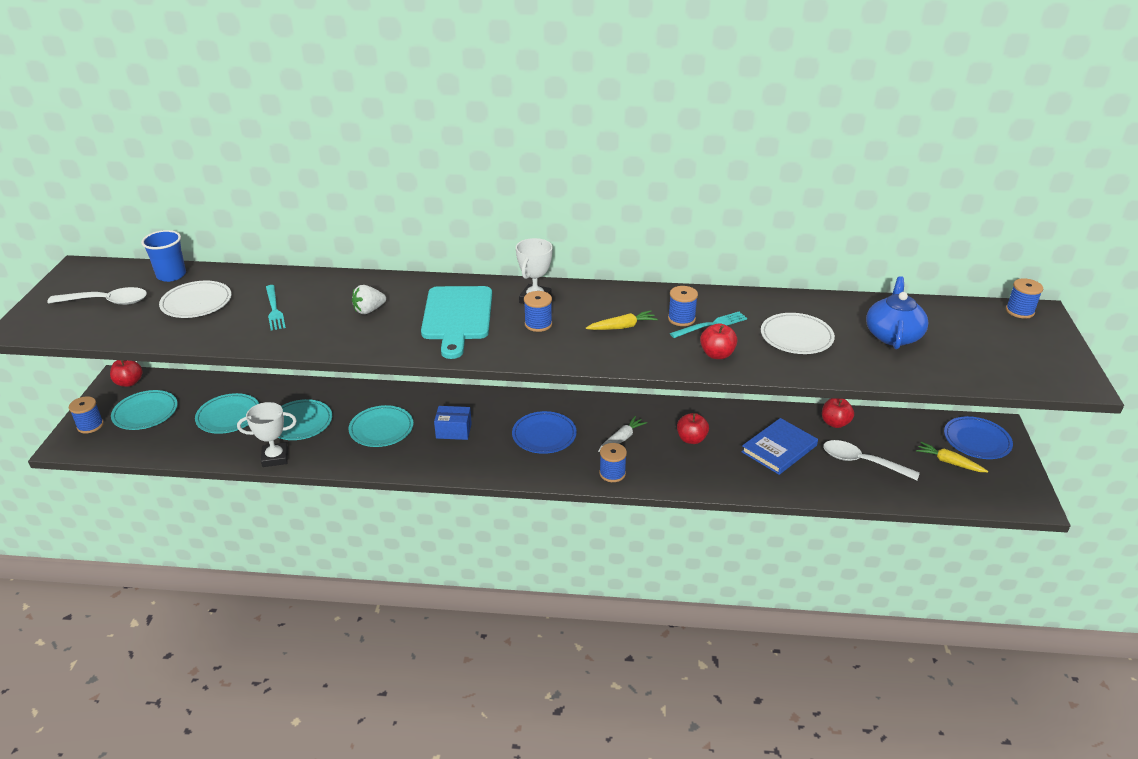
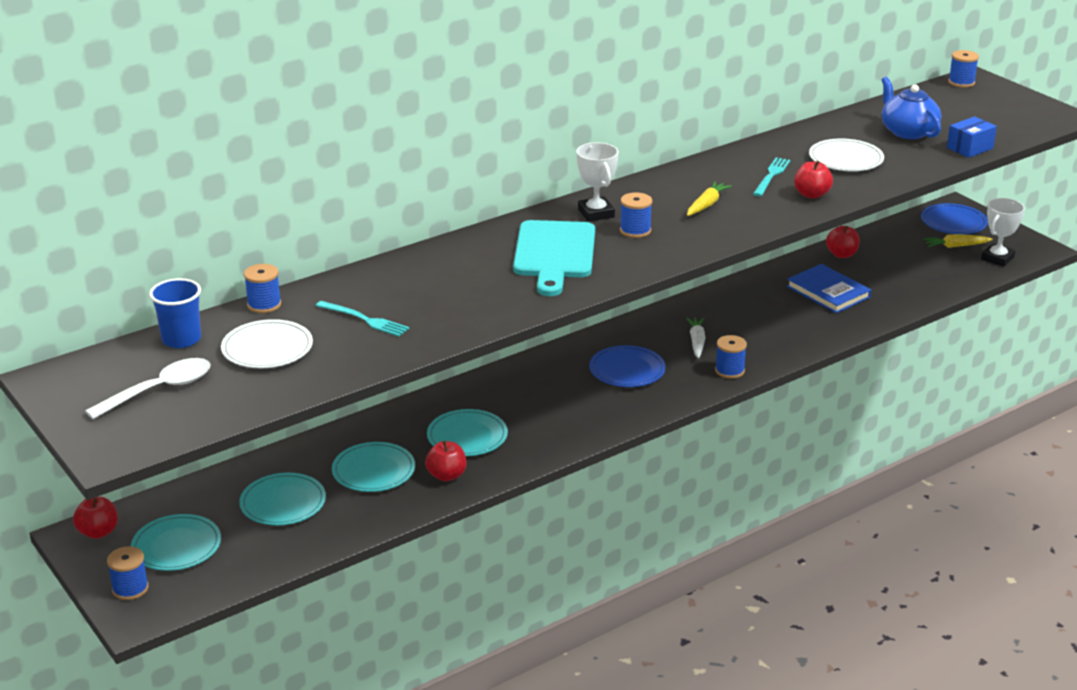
camera: 40 degrees left, 5 degrees down
(275, 458) = (401, 510): white trophy -> white trophy (997, 258)
(369, 310) = (462, 282): white strawberry -> none
(453, 431) = (540, 405): blue box -> blue box (969, 148)
(457, 317) = (554, 254): turquoise cutting board -> turquoise cutting board turned 45 degrees clockwise
(681, 319) = (741, 180): blue spool -> blue spool (264, 305)
(691, 439) = (752, 316): red apple -> red apple (446, 475)
(779, 449) = (828, 292): blue book -> blue book turned 45 degrees counterclockwise
(862, 462) = (899, 273): white spoon -> none

